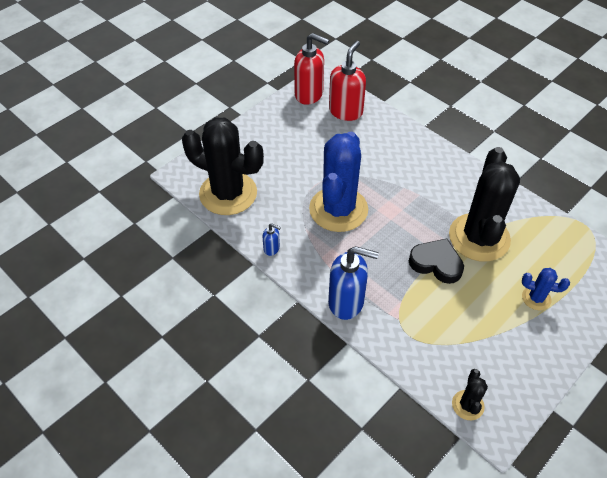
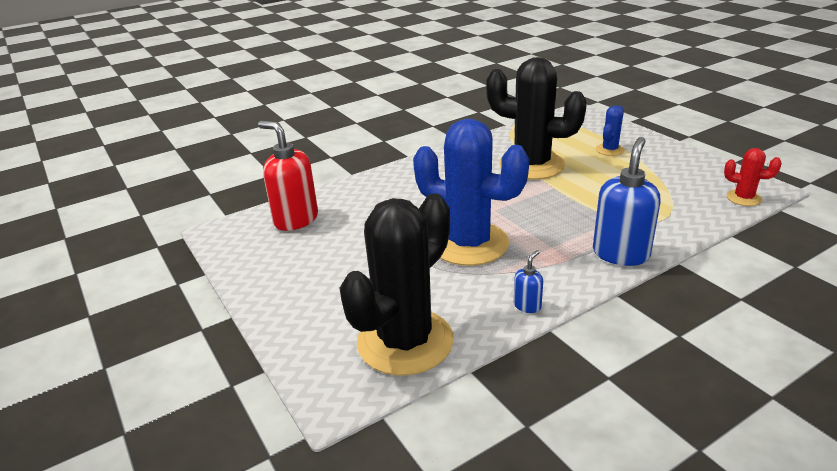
camera: 75 degrees left, 20 degrees down
(309, 94) = (240, 245): red soap dispenser -> none
(436, 263) = (564, 191): black heart -> none
(467, 405) = (743, 198): black cactus -> red cactus

